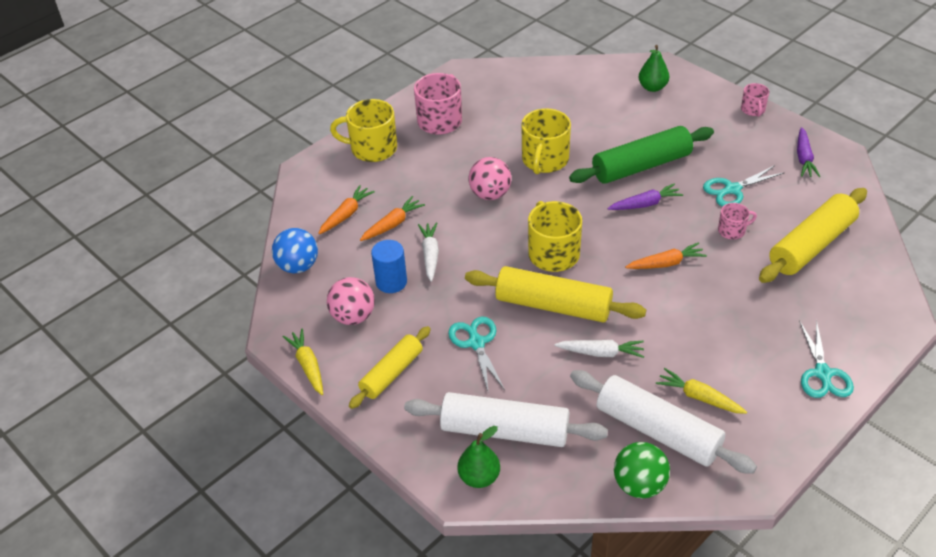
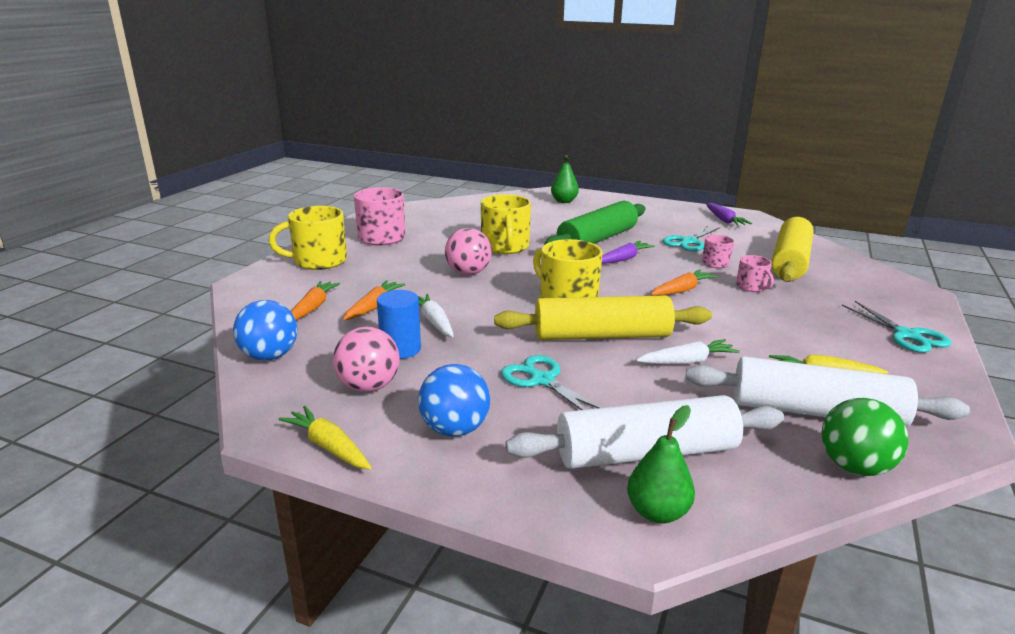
camera: 25 degrees left, 20 degrees down
(392, 373) = (455, 429): yellow rolling pin -> blue ball
(753, 110) = (656, 203): pink mug -> pink mug (751, 287)

